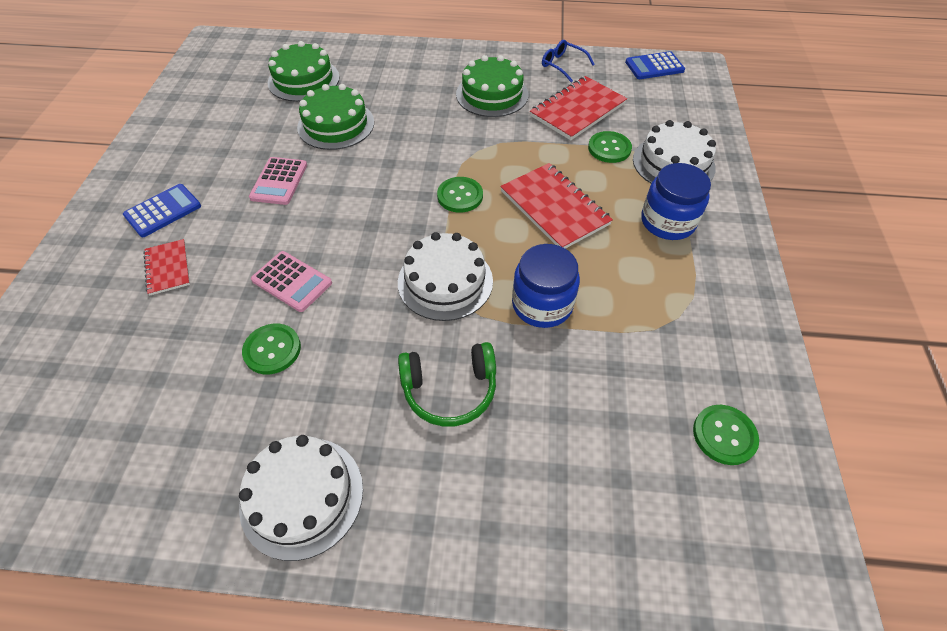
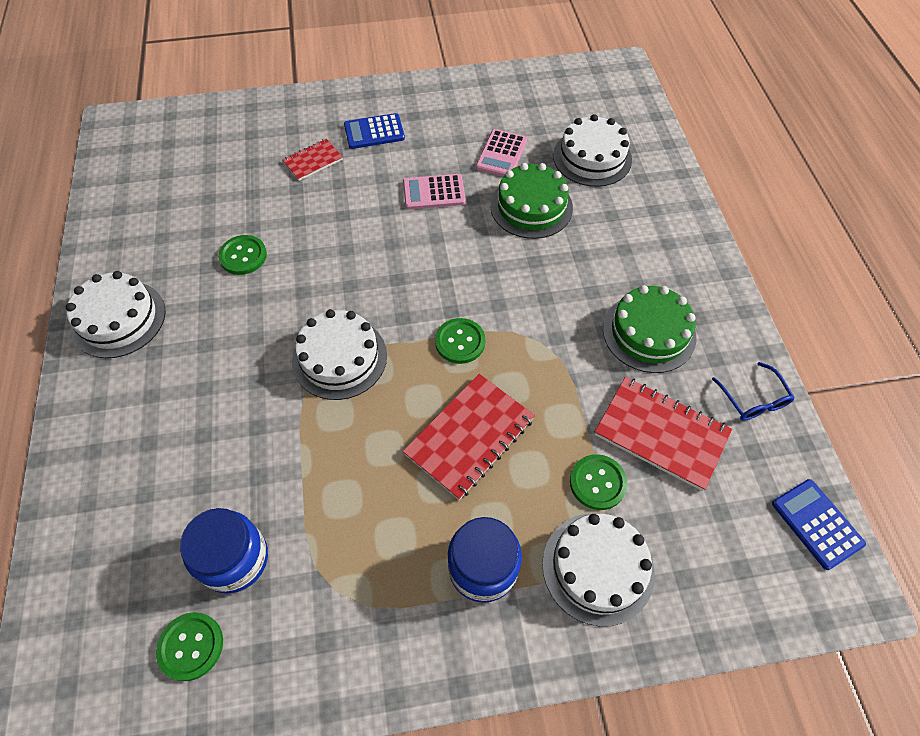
camera: 75 degrees right, 5 degrees up
(163, 211) = (374, 132): blue calculator -> blue calculator turned 135 degrees clockwise
(292, 281) = (315, 244): pink calculator -> pink calculator (501, 154)
(303, 80) = (592, 157): green cake -> white cake
(450, 390) = (218, 391): green headphones -> none
(542, 304) = (327, 449): blue jar -> blue jar (234, 559)
(562, 65) = (753, 400): blue glasses -> blue glasses turned 135 degrees clockwise

